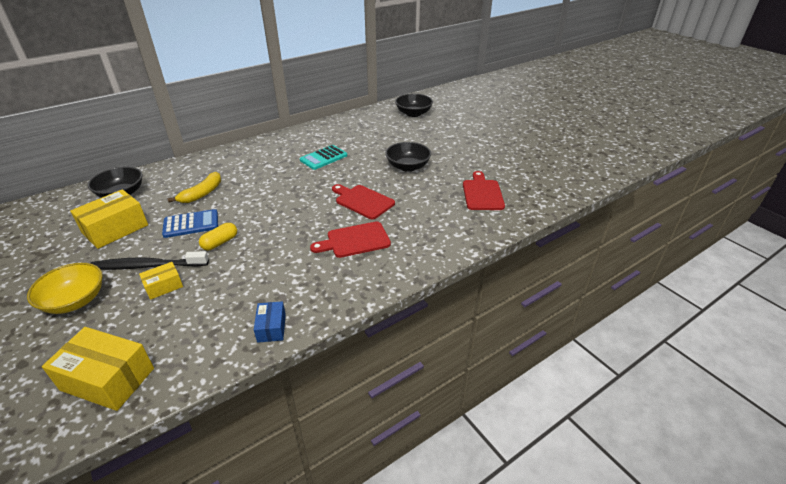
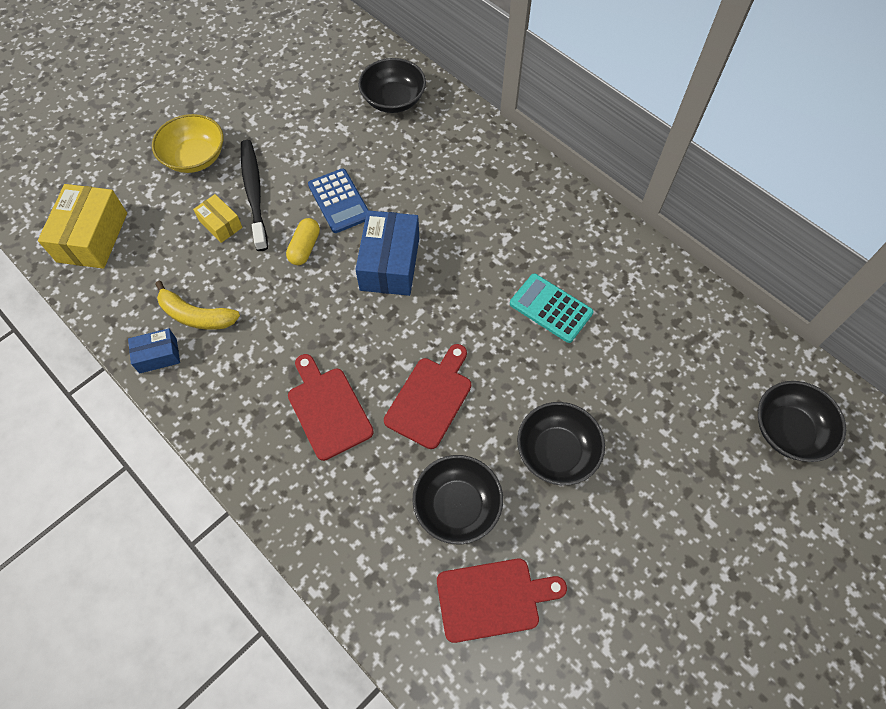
camera: 80 degrees right, 25 degrees up
(115, 229) = (319, 130): yellow box -> none
(202, 193) = (411, 185): yellow banana -> yellow banana (196, 316)
(220, 242) = (305, 247): yellow capsule -> yellow capsule turned 75 degrees clockwise
(259, 207) = (389, 263): none -> blue box
(431, 199) = (457, 506): none -> black bowl

